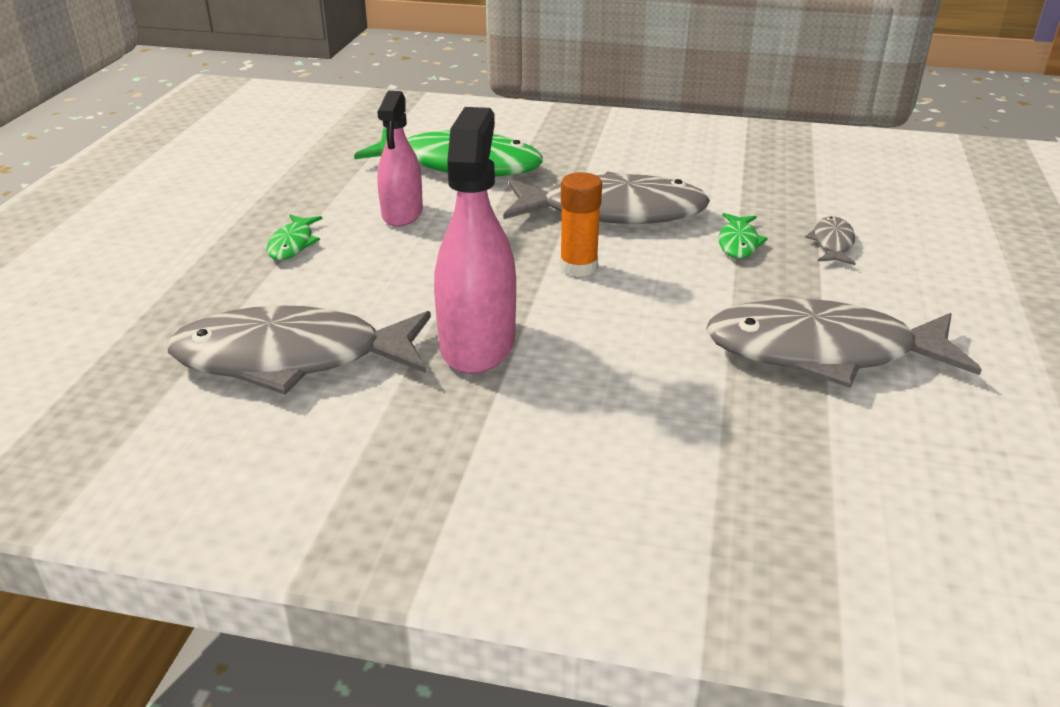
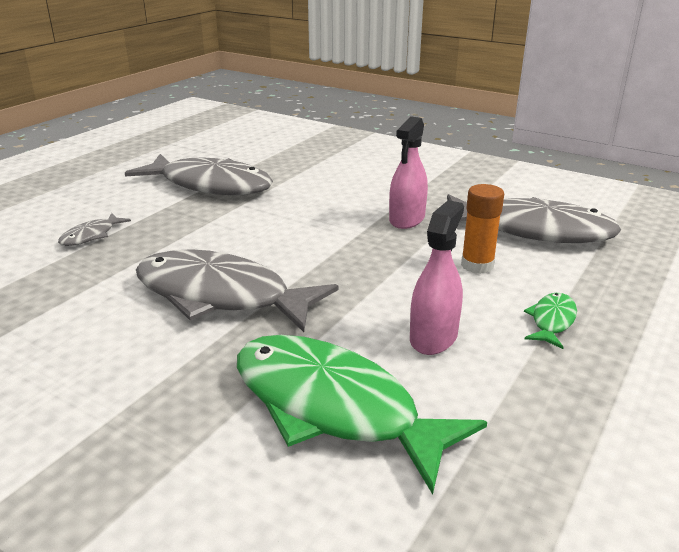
camera: 160 degrees left, 5 degrees down
(477, 343) = (407, 219): pink spray bottle -> pink spray bottle, size x0.66
(578, 267) = (301, 253): orange glue stick -> orange glue stick (477, 265)
(738, 243) = (157, 248): green fish -> none

